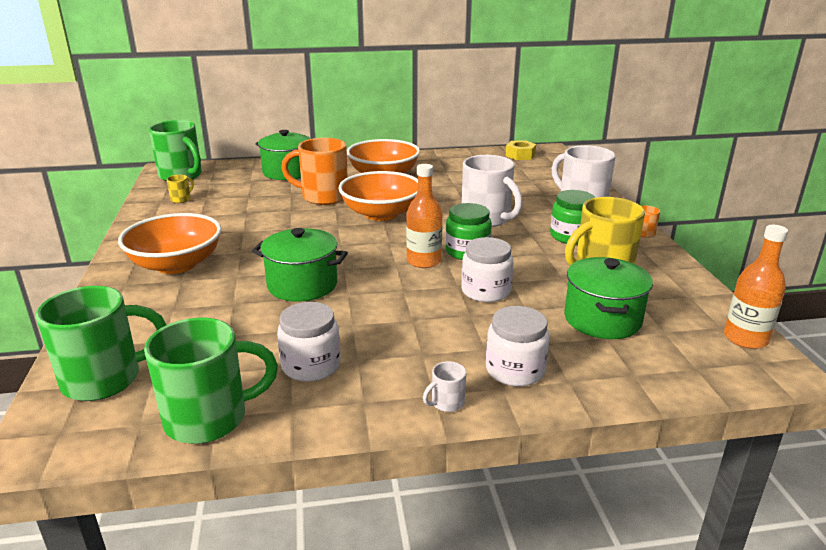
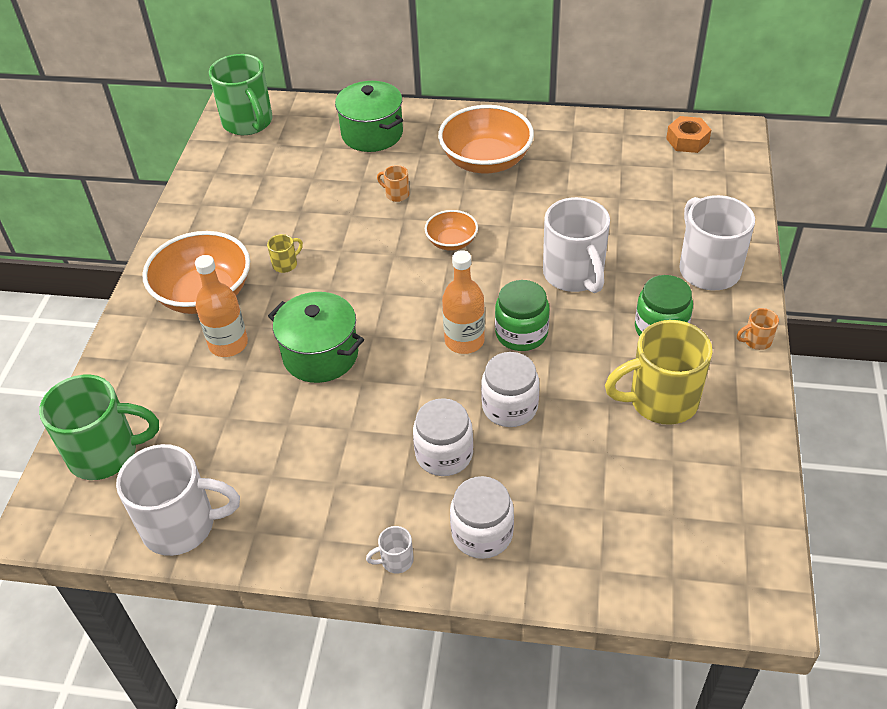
camera: 20 degrees right, 20 degrees up
(181, 199) = (237, 172): yellow mug -> yellow mug (286, 264)
(210, 418) = (182, 525): green mug -> white mug
(311, 365) = (290, 479): white jar -> white jar (444, 454)
(322, 197) = (396, 194): orange mug -> orange mug, size x0.42
(381, 214) = (451, 242): orange bowl -> orange bowl, size x0.52
(520, 155) = (687, 140): yellow nut -> orange nut
(602, 319) = (615, 481): green pot -> none
(745, 338) = (759, 548): orange bottle -> orange bottle (228, 344)

